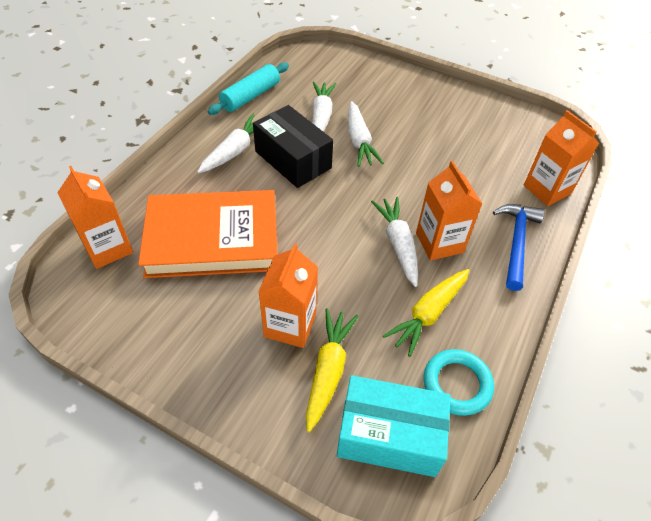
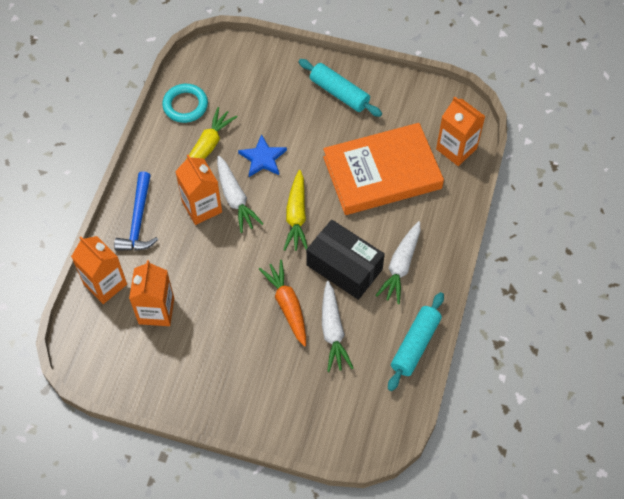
camera: 170 degrees right, 10 degrees up
(223, 355) = (339, 93): none -> turquoise rolling pin
(290, 325) = (302, 120): orange carton -> orange carton (156, 310)
(328, 370) = (269, 97): yellow carrot -> yellow carrot (296, 216)
(355, 284) = (263, 158): none -> blue star
(359, 141) = (287, 305): white carrot -> orange carrot
(389, 435) = (225, 70): turquoise box -> none

